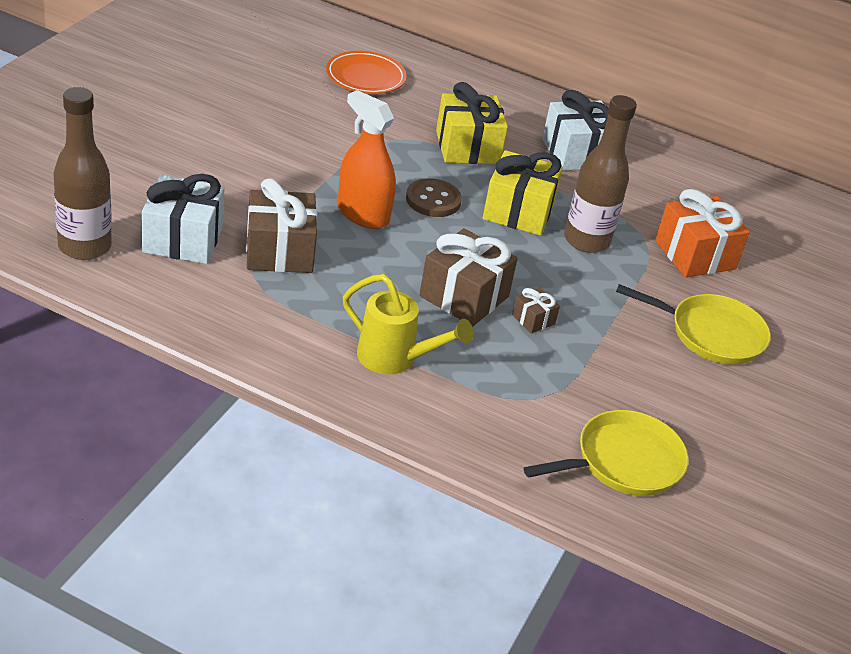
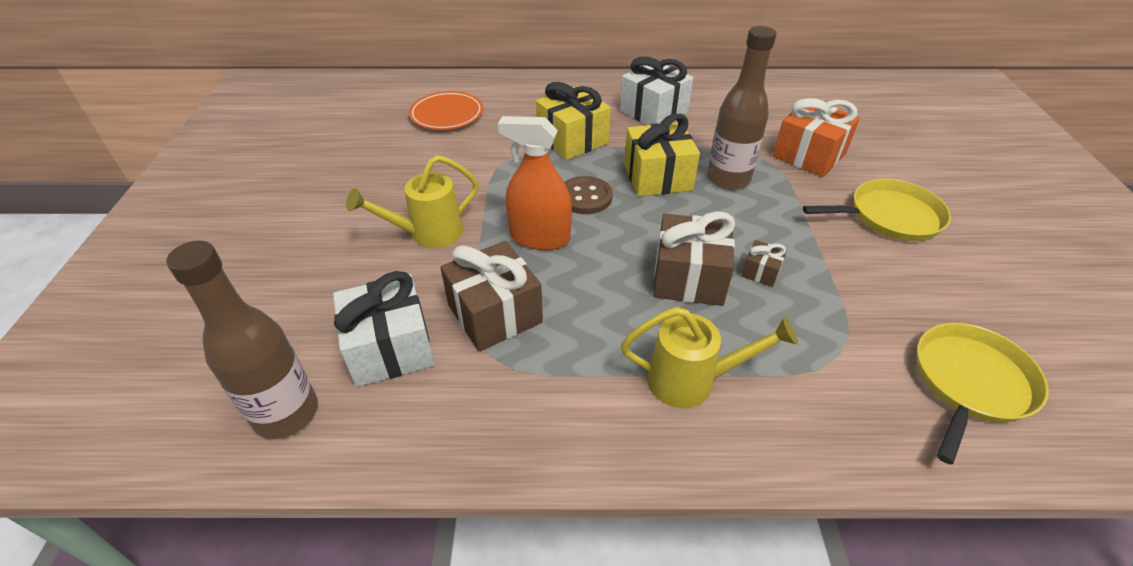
camera: 20 degrees left, 5 degrees up
(270, 172) = (428, 234): none -> yellow watering can

